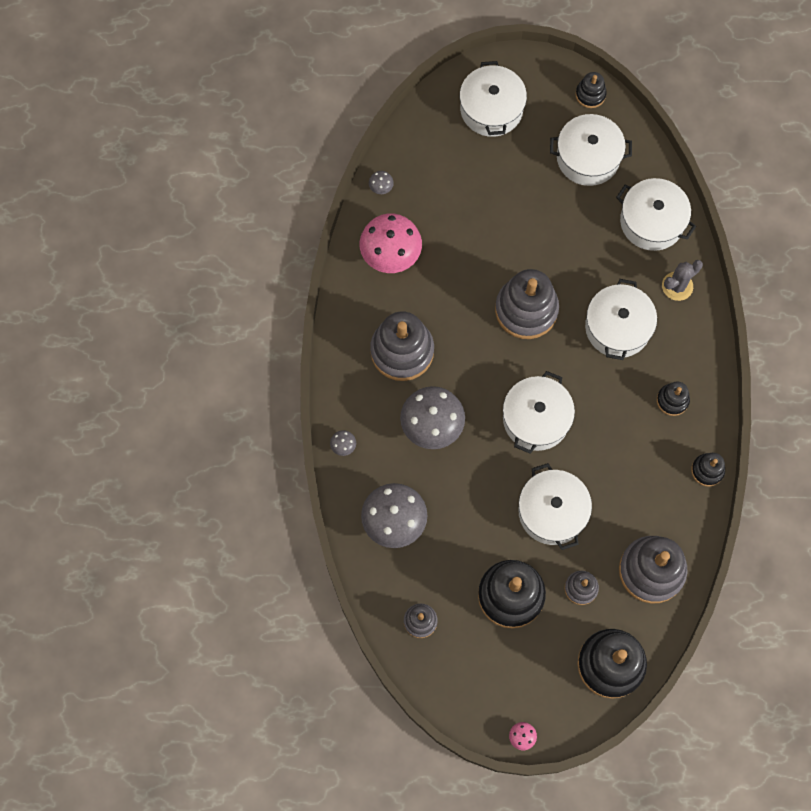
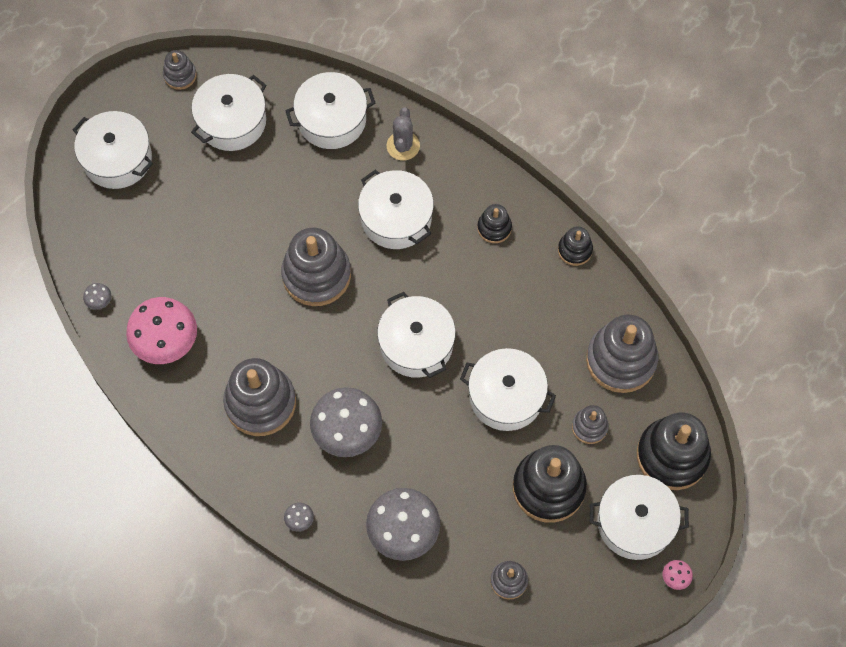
camera: 50 degrees left, 5 degrees down
(537, 676) = (635, 522): none -> white pot
(590, 94) = (180, 75): black stacking toy -> grey stacking toy

